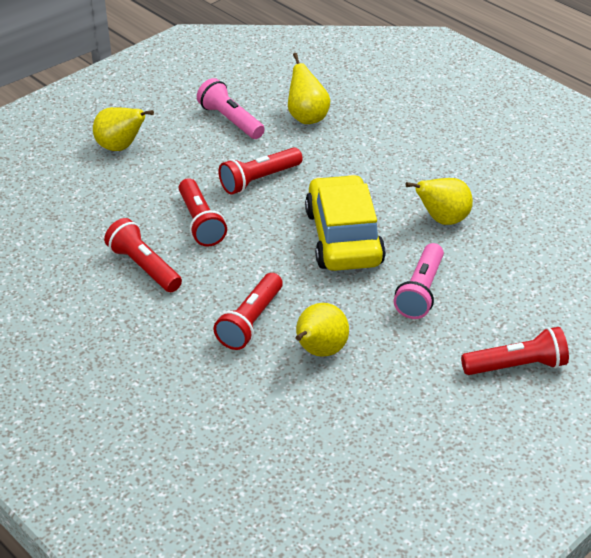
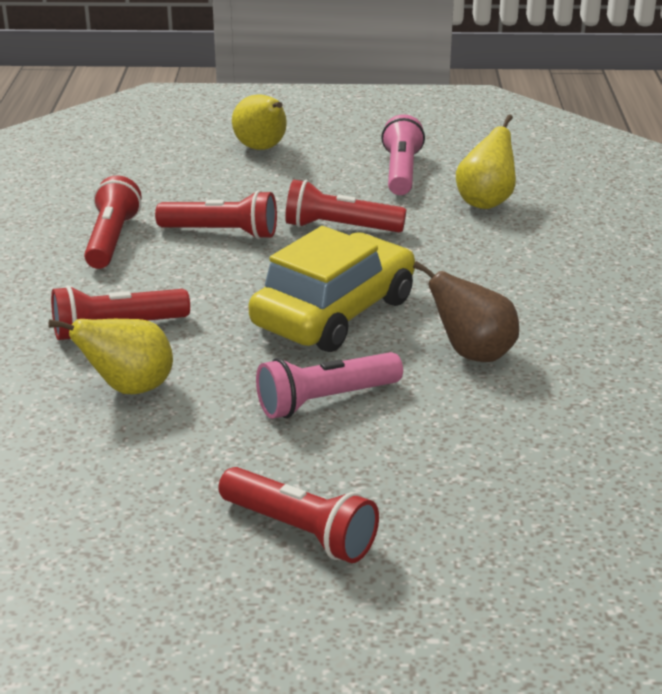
camera: 45 degrees right, 10 degrees down
(200, 222) = (222, 233): red flashlight -> red flashlight turned 105 degrees counterclockwise
(442, 220) = (473, 354): yellow pear -> brown pear

